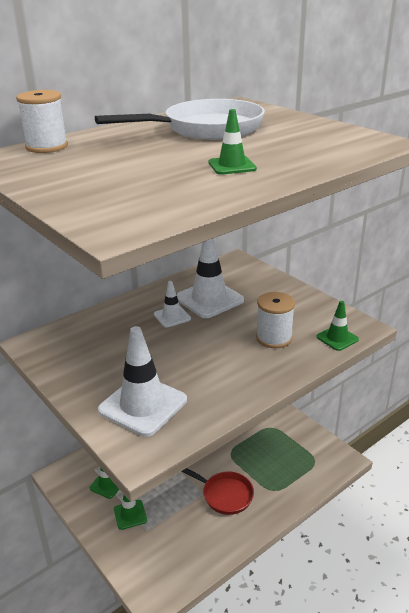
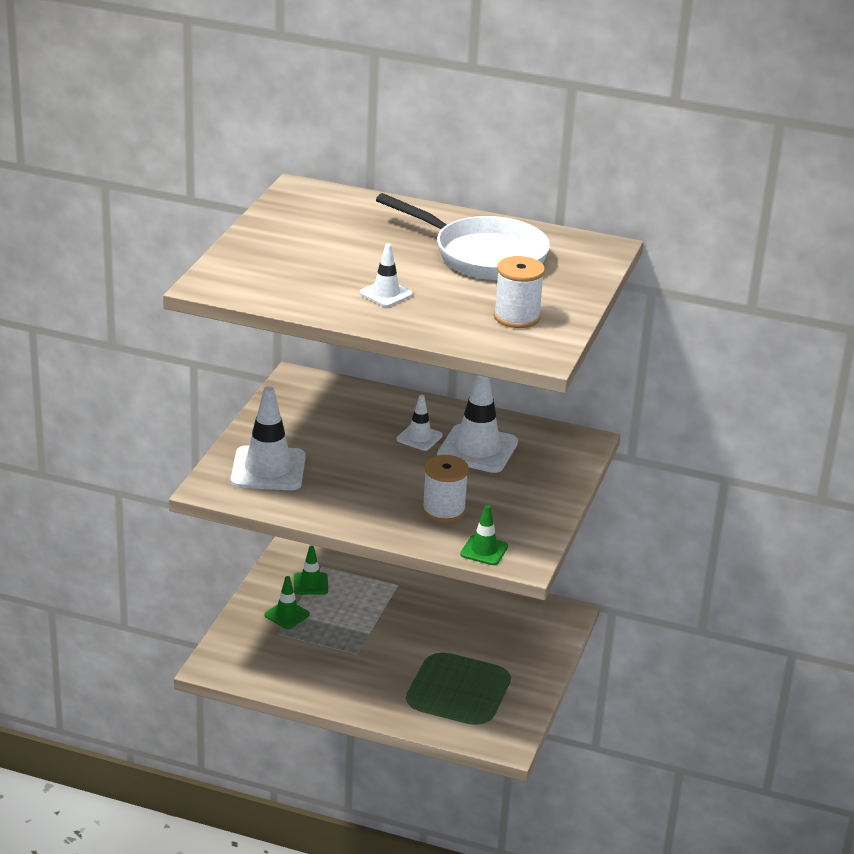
camera: 55 degrees right, 0 degrees up
(47, 147) = (348, 200): white spool -> white spool (517, 317)
(224, 495) = (369, 669): red pan -> none
(232, 166) = (386, 294): green traffic cone -> white traffic cone

